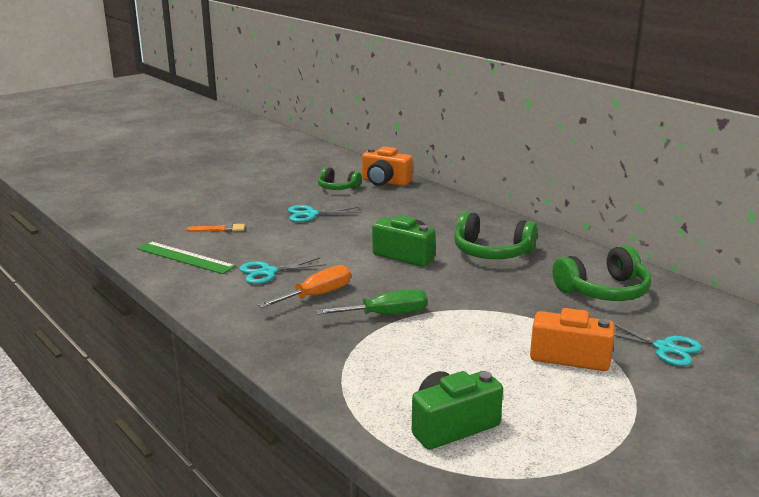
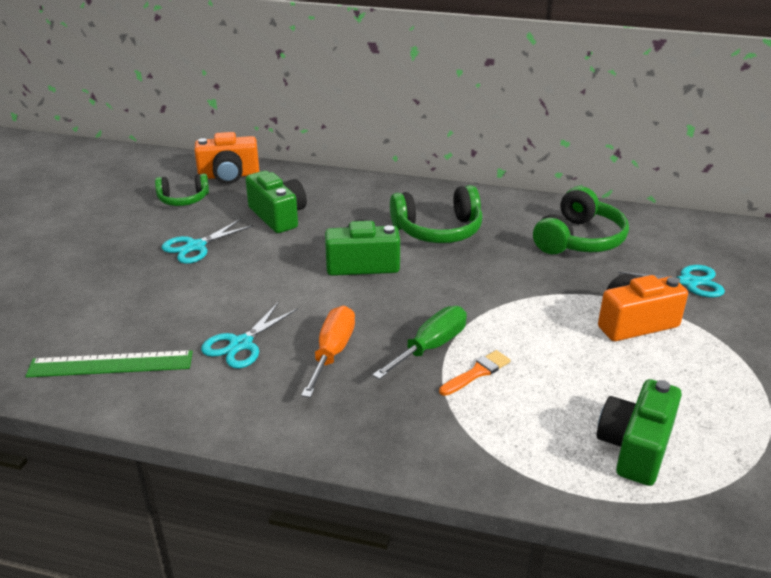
camera: 35 degrees left, 10 degrees up
(220, 229) = (106, 306): orange brush -> orange brush (477, 373)
(386, 212) = (278, 216): none -> green camera

